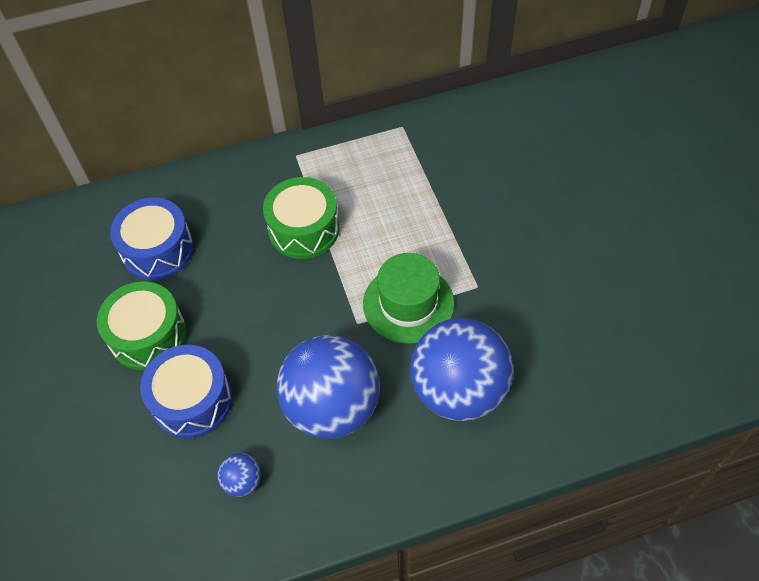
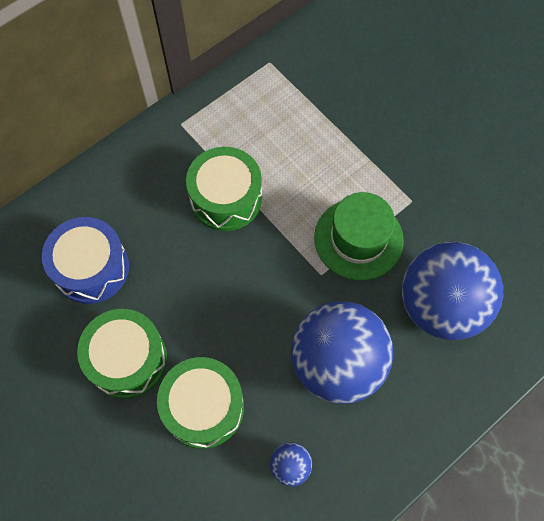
camera: 25 degrees left, 10 degrees up
(192, 400) = (203, 407): blue drum -> green drum

